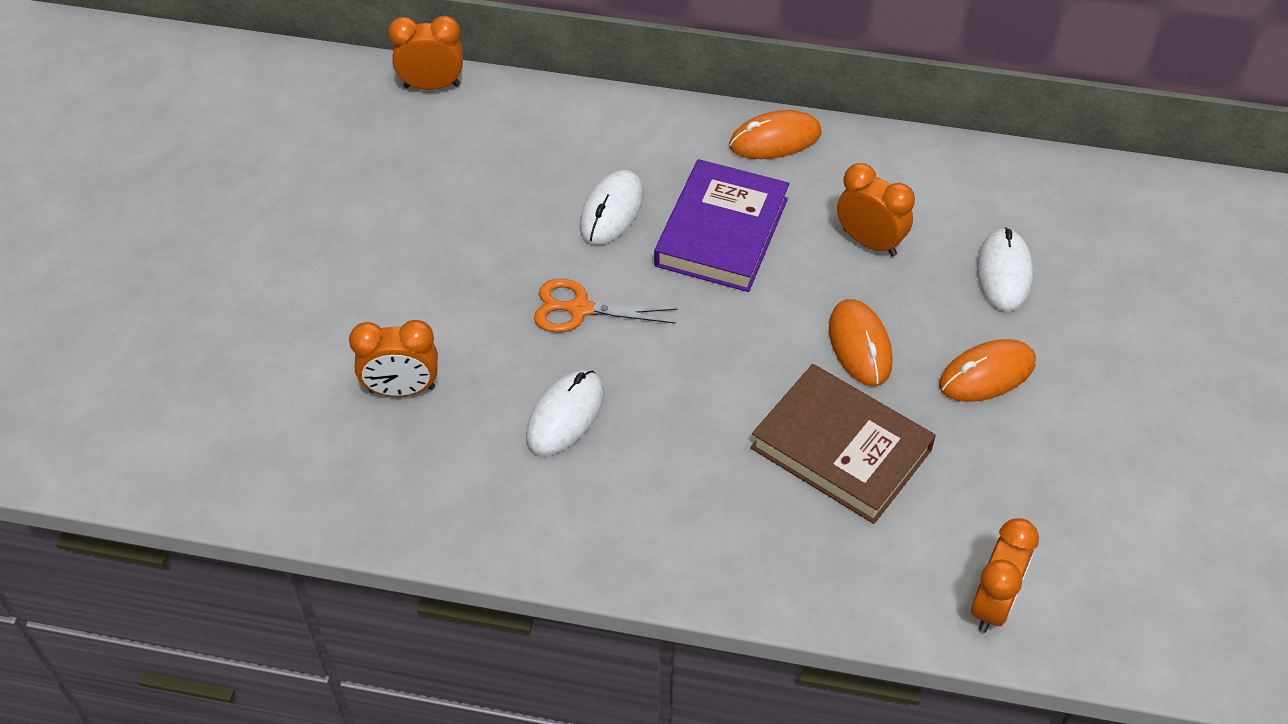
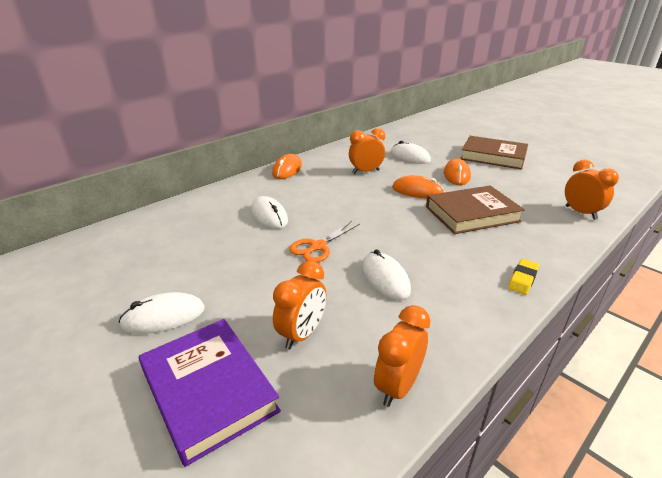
camera: 55 degrees left, 20 degrees down
(340, 257) = (163, 317): none -> white mouse
(432, 86) = (105, 233): orange clock -> orange clock (398, 386)
(688, 569) = (522, 279): none -> yellow eraser
(721, 232) = (319, 196): purple book -> purple book (208, 390)
(1148, 401) = (493, 156): none -> brown book

